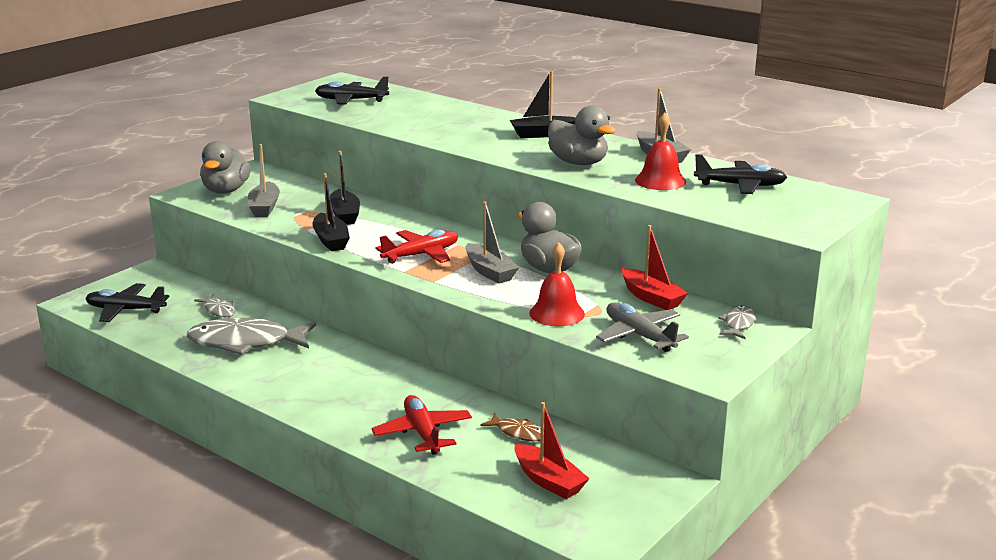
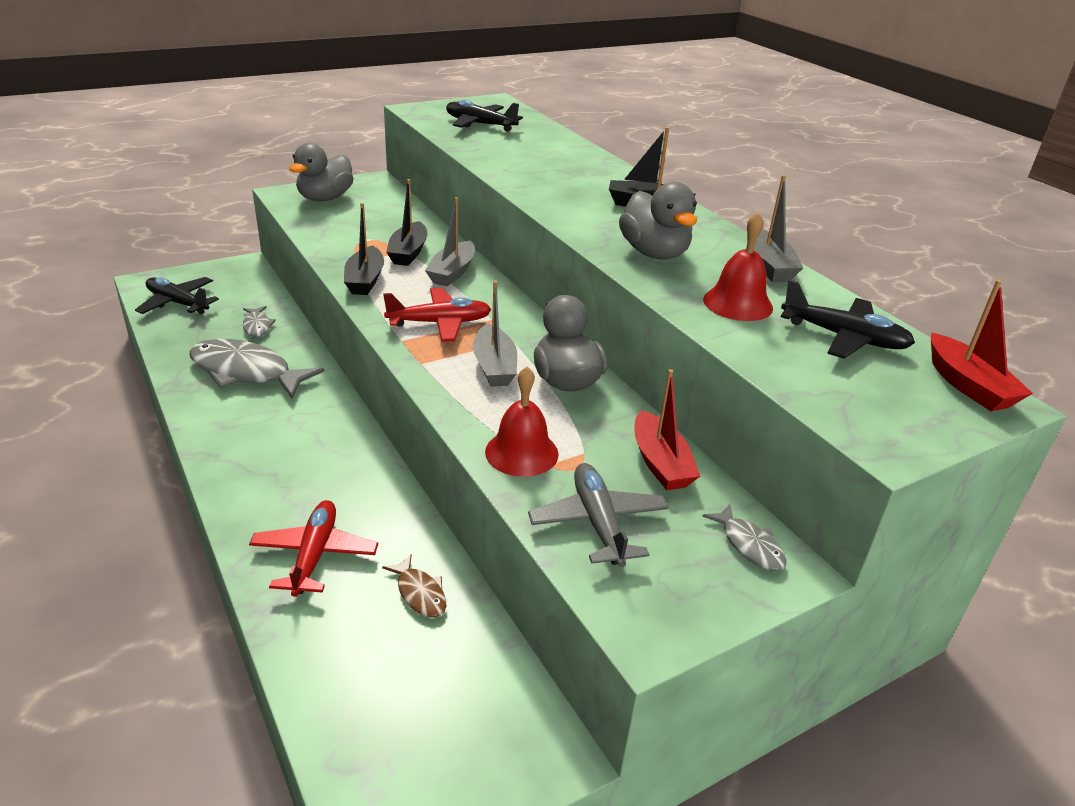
camera: 20 degrees right, 10 degrees up
(264, 207) = (341, 225): grey boat -> grey boat (452, 272)
(549, 481) = (397, 689): red boat -> red boat (968, 385)
(738, 324) = (749, 545): grey fish -> grey fish turned 105 degrees clockwise

